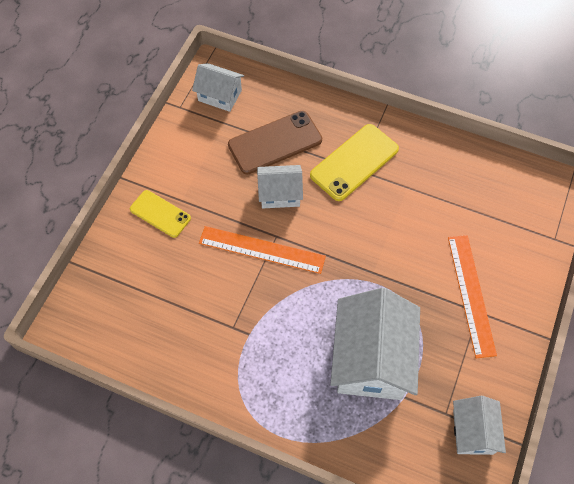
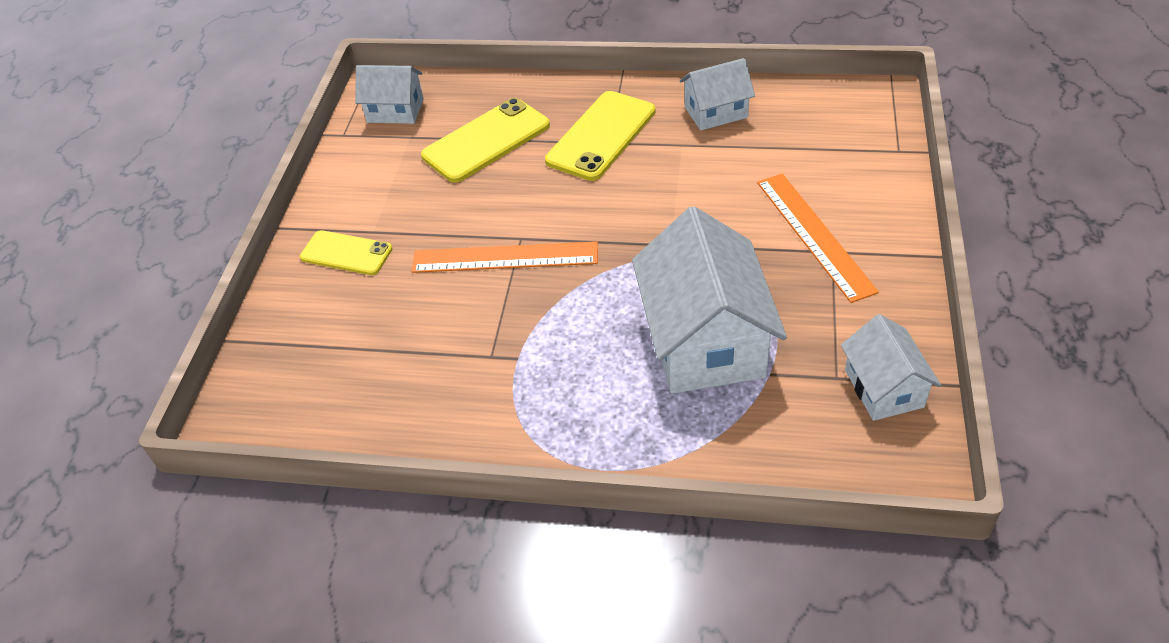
camera: 10 degrees left, 15 degrees down
(275, 143) = (486, 141): brown phone -> yellow phone
(280, 194) = (510, 192): white house -> white house (716, 112)

